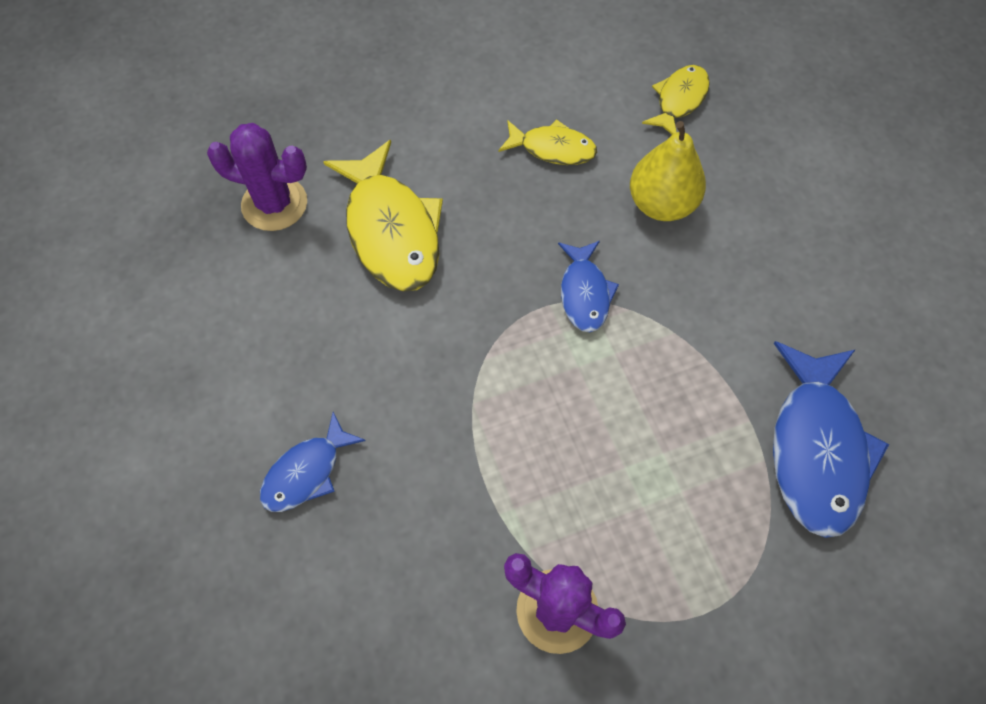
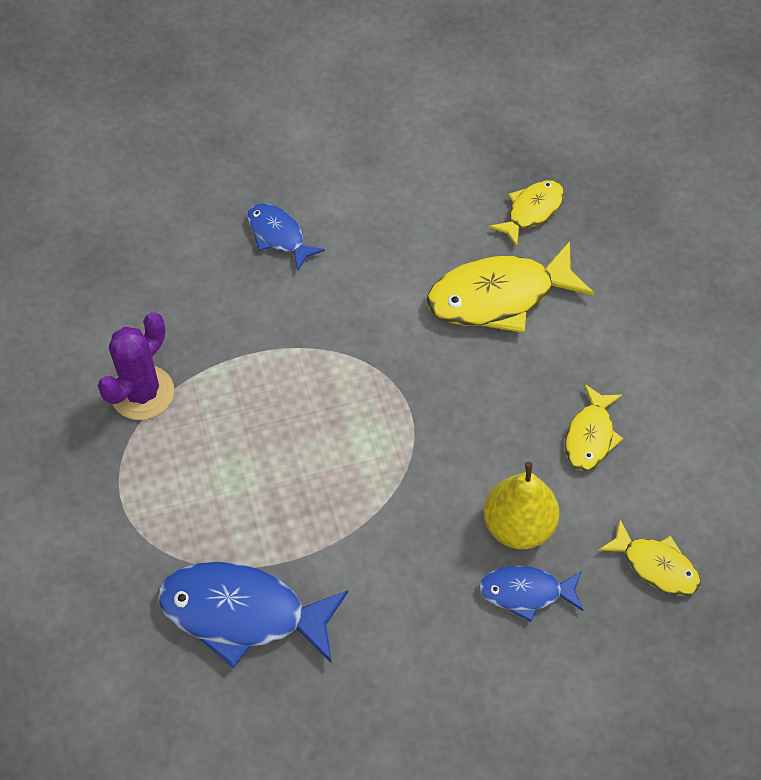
camera: 95 degrees right, 5 degrees down
(274, 204) = (531, 211): purple cactus -> yellow fish
(584, 293) = (421, 445): blue fish -> blue fish (526, 592)

